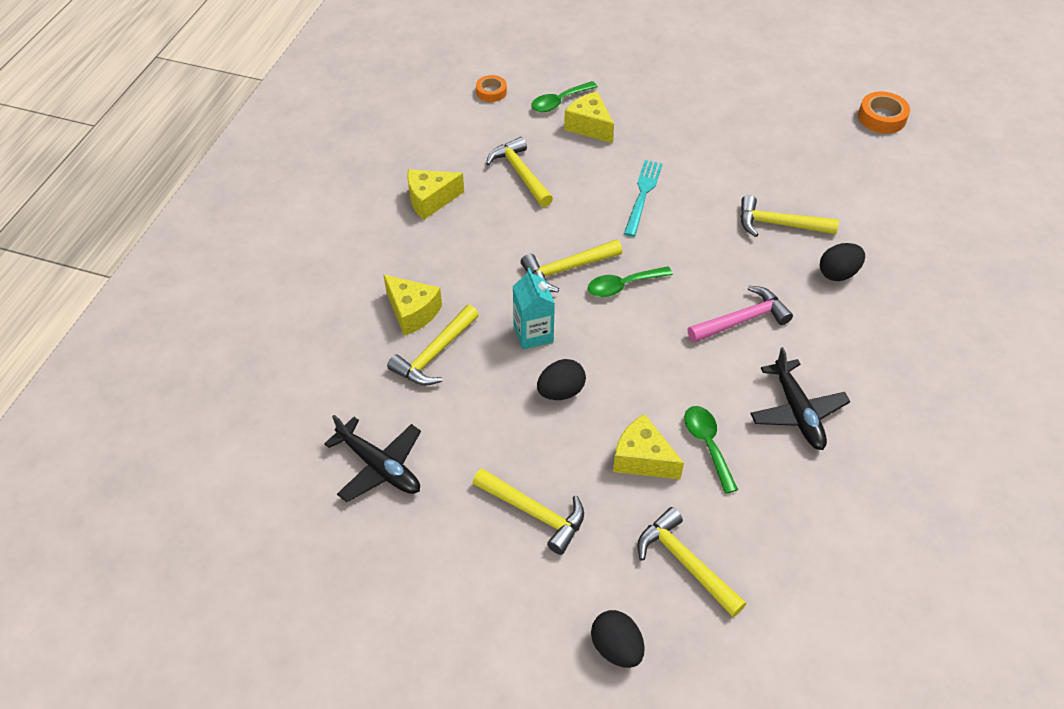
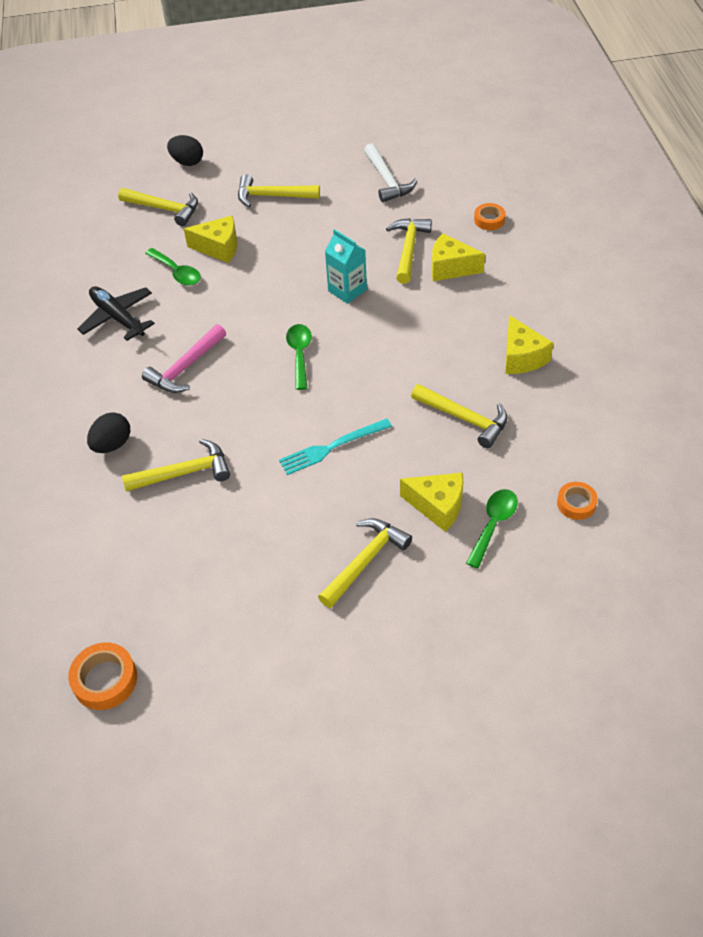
camera: 155 degrees right, 0 degrees up
(322, 351) = (489, 220): none -> orange tape
(379, 466) = (387, 180): black plane -> white hammer
(430, 200) = (521, 357): yellow cheese -> yellow cheese turned 120 degrees clockwise
(561, 391) = (300, 263): black egg -> none
(567, 269) = (356, 348): yellow hammer -> yellow hammer (365, 561)
(623, 285) = (300, 354): green spoon -> green spoon turned 45 degrees counterclockwise
(643, 195) = (332, 447): turquoise fork -> turquoise fork turned 75 degrees clockwise

